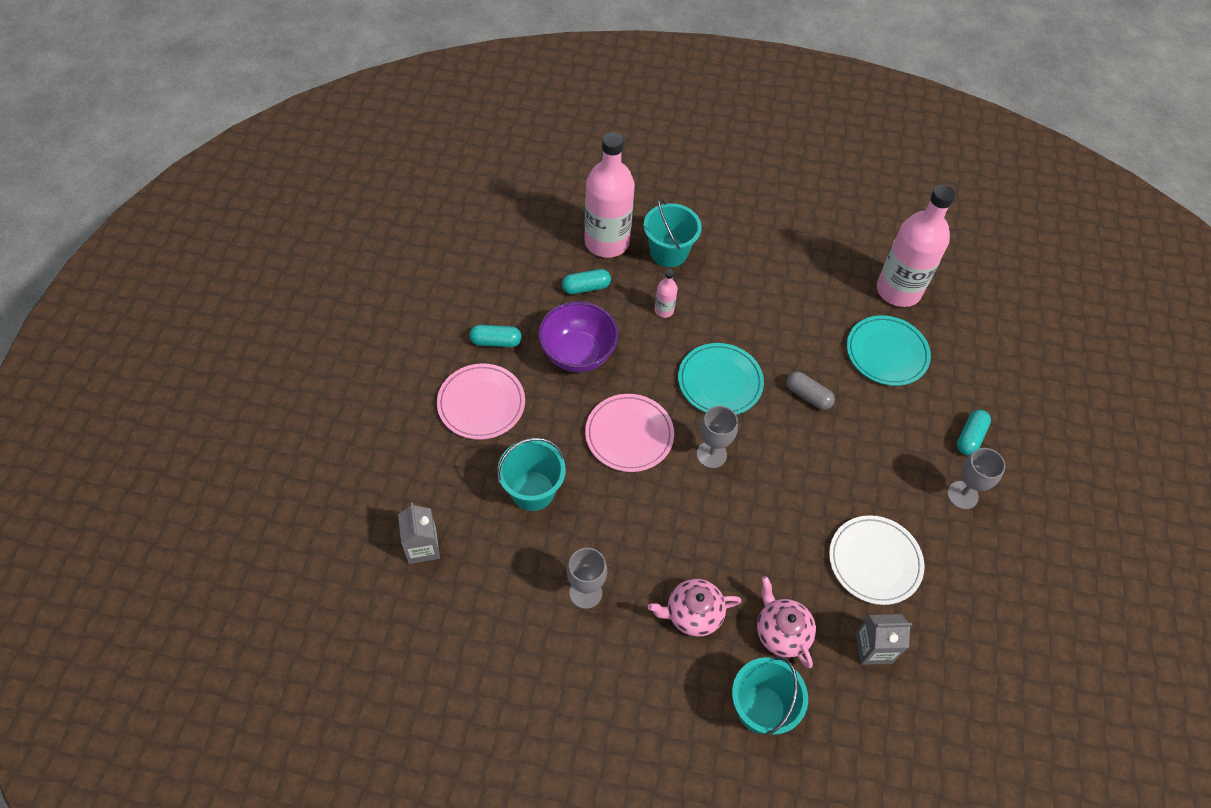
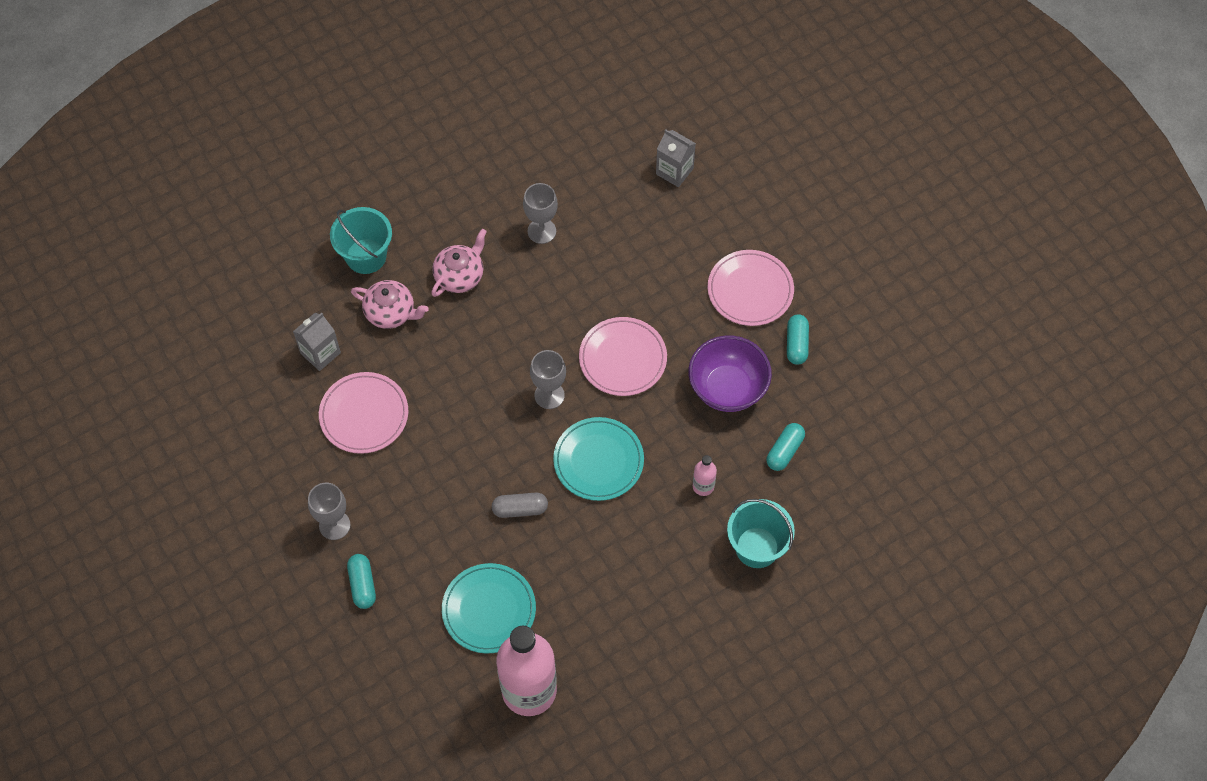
camera: 140 degrees right, 5 degrees up
(496, 341) = (796, 344): turquoise capsule -> turquoise capsule turned 45 degrees counterclockwise
(532, 491) = (645, 263): turquoise bucket -> none
(607, 242) = (816, 510): pink bottle -> none
(874, 561) = (364, 415): white plate -> pink plate

